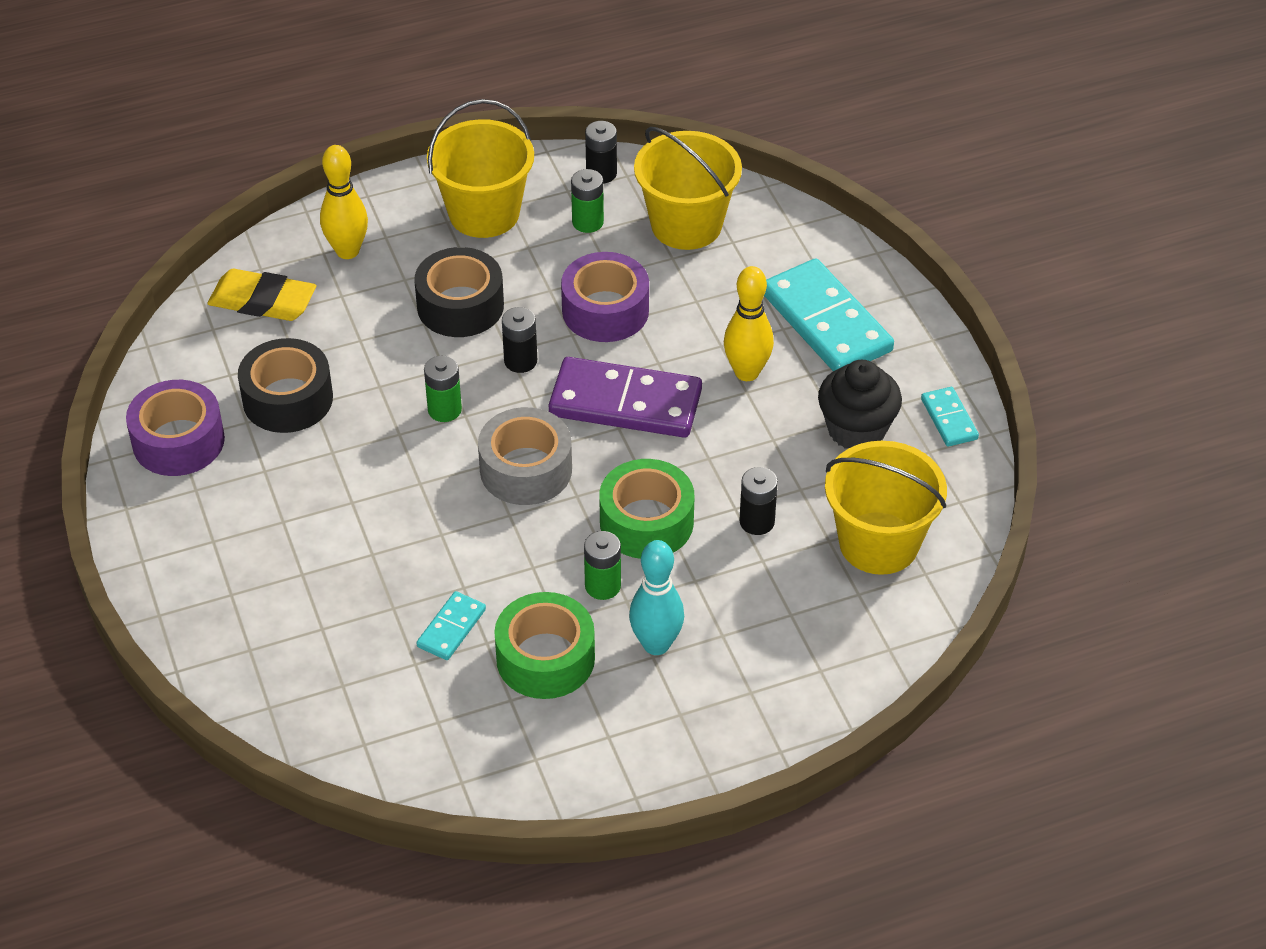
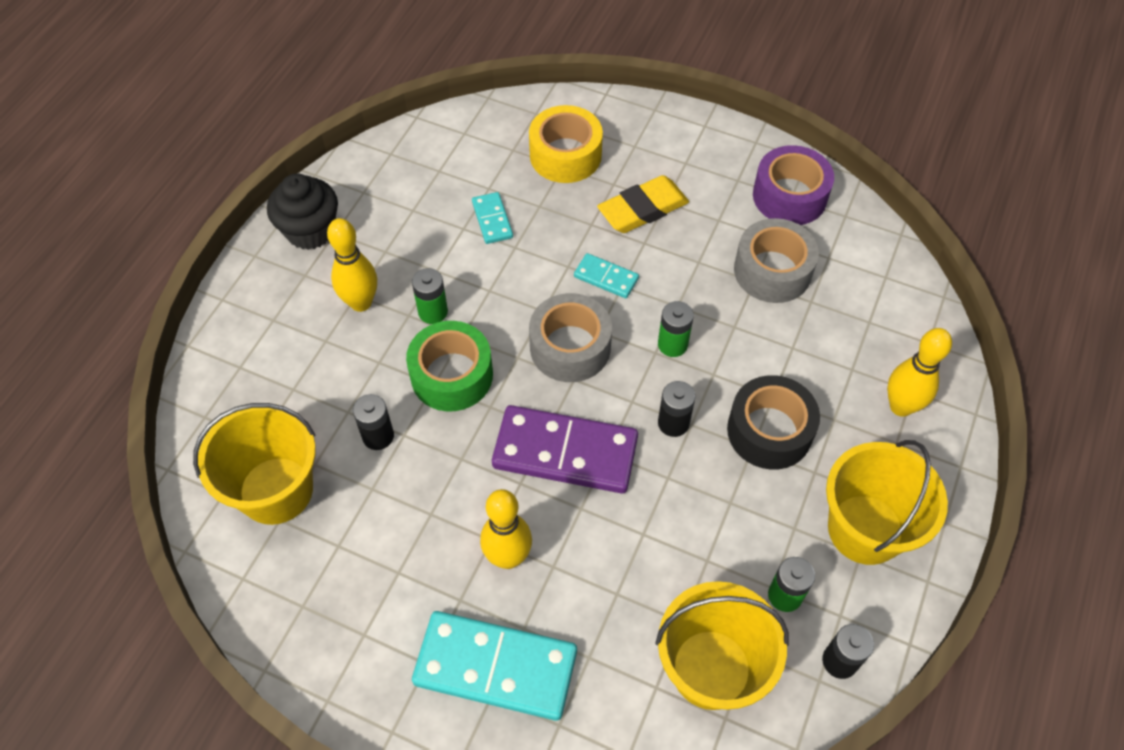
camera: 135 degrees right, 10 degrees up
(263, 301) = (889, 321): yellow eraser -> yellow eraser (643, 209)
(287, 399) = (772, 271): black tape -> grey tape
(304, 637) = (565, 155): none -> yellow tape
(545, 658) = (418, 245): green tape -> none
(605, 310) = (670, 520): purple tape -> none
(625, 402) = (565, 453): purple domino -> purple domino turned 45 degrees clockwise
(656, 644) = (361, 302): turquoise bowling pin -> yellow bowling pin
(856, 429) = (376, 577): black cupcake -> black cupcake (310, 231)
(949, 419) = (310, 653): turquoise domino -> turquoise domino (606, 277)

